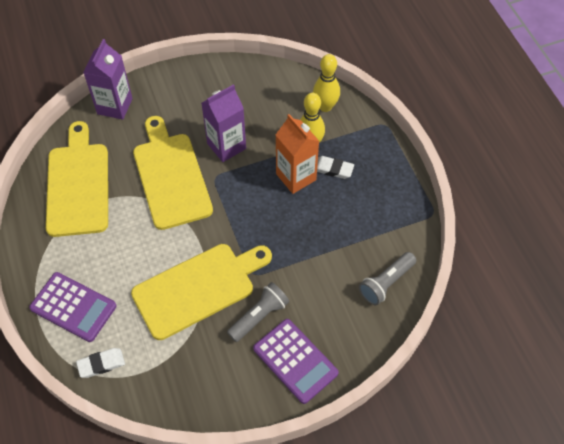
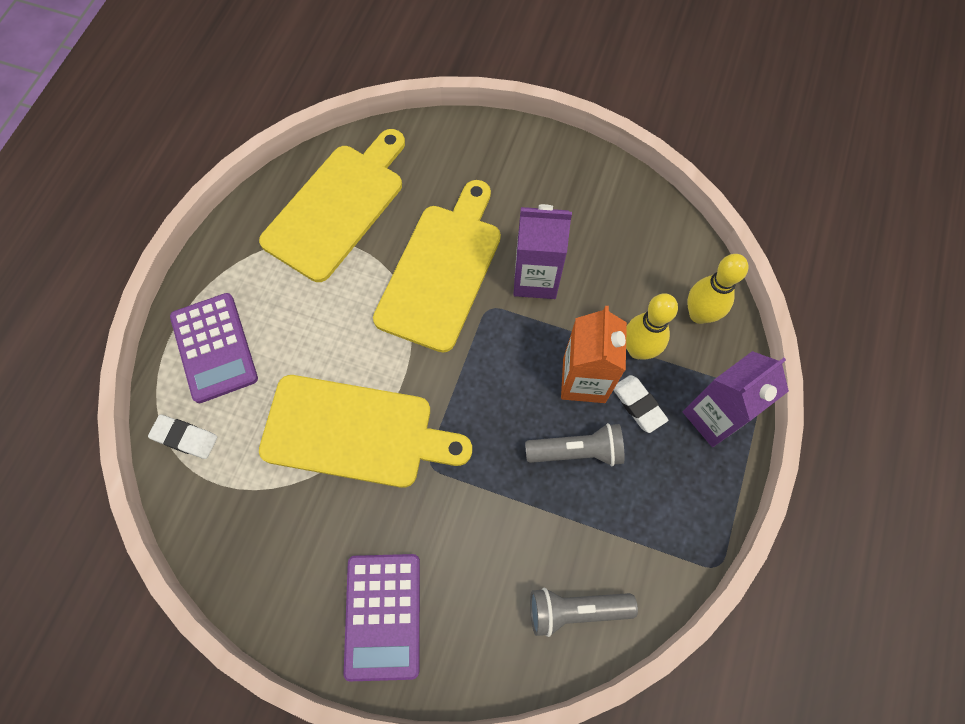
camera: 40 degrees right, 10 degrees up
(115, 106) = (453, 140): purple carton -> purple carton (713, 417)
(259, 316) = (391, 523): grey flashlight -> grey flashlight (577, 451)

